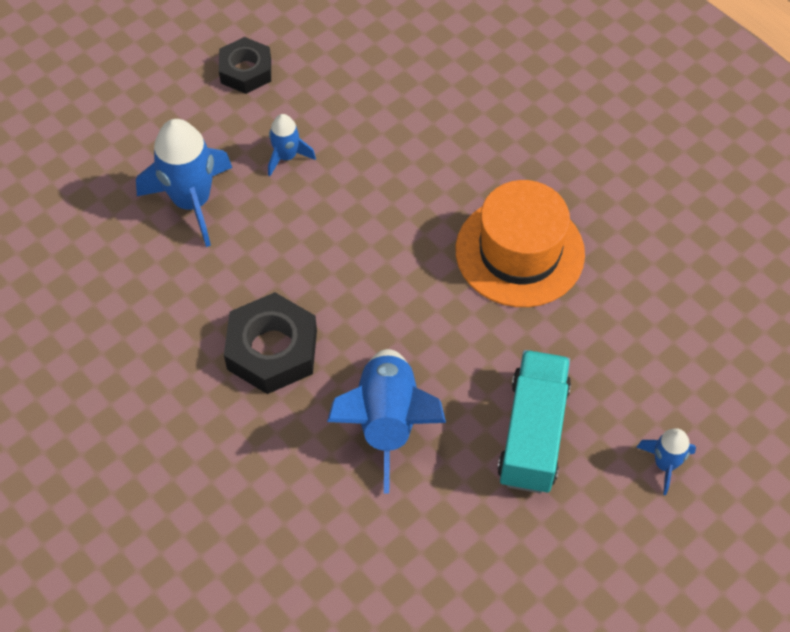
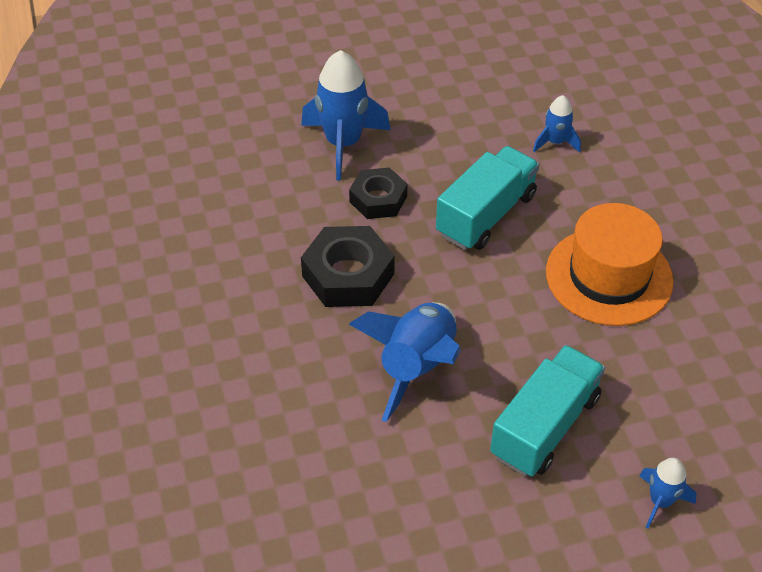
camera: 25 degrees right, 10 degrees down
(246, 71) = (440, 65): black nut -> black nut (378, 199)
(287, 156) = (440, 137): blue rocket -> blue rocket (555, 142)
(374, 229) = (486, 215): none -> turquoise truck

